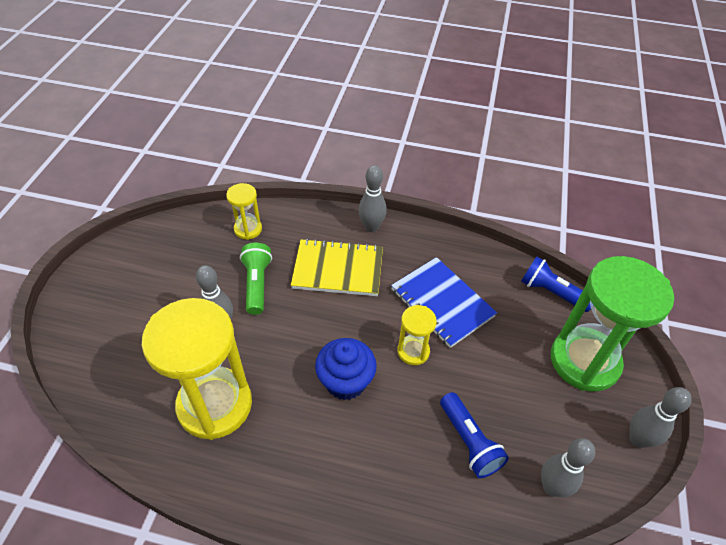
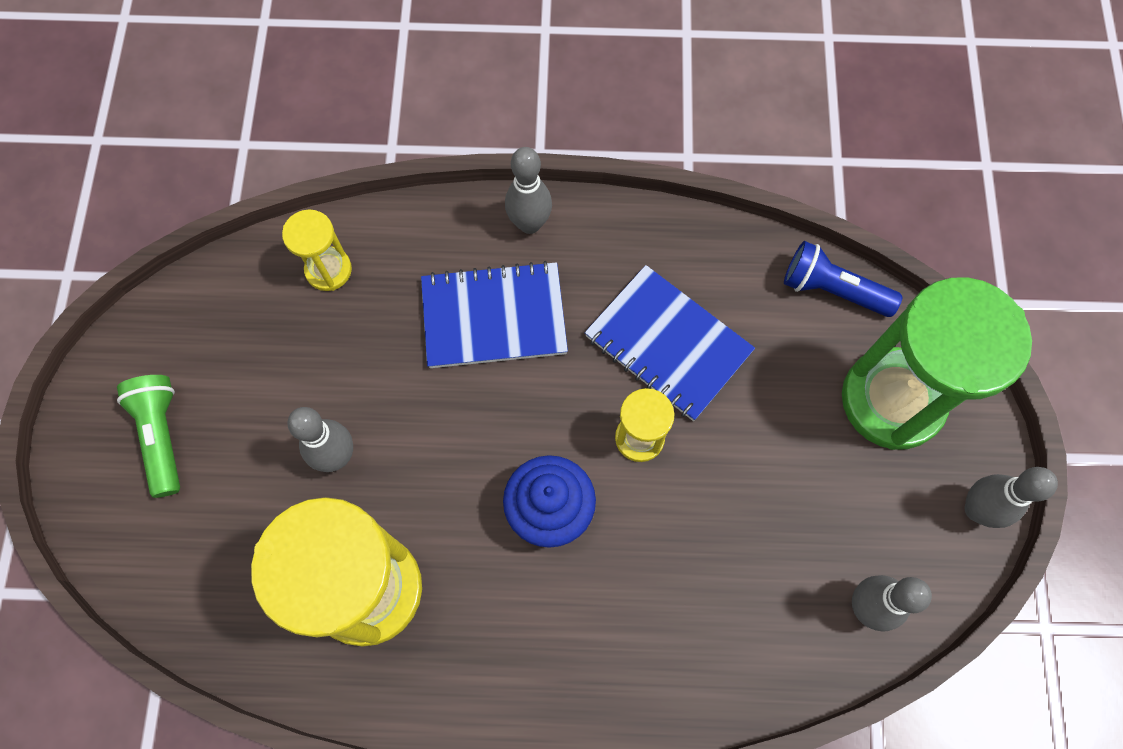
camera: 10 degrees left, 20 degrees up
(257, 284) = (372, 371): green flashlight -> green flashlight (162, 436)
(338, 269) = (494, 317): yellow notebook -> blue notebook
(469, 441) = (744, 565): blue flashlight -> none

